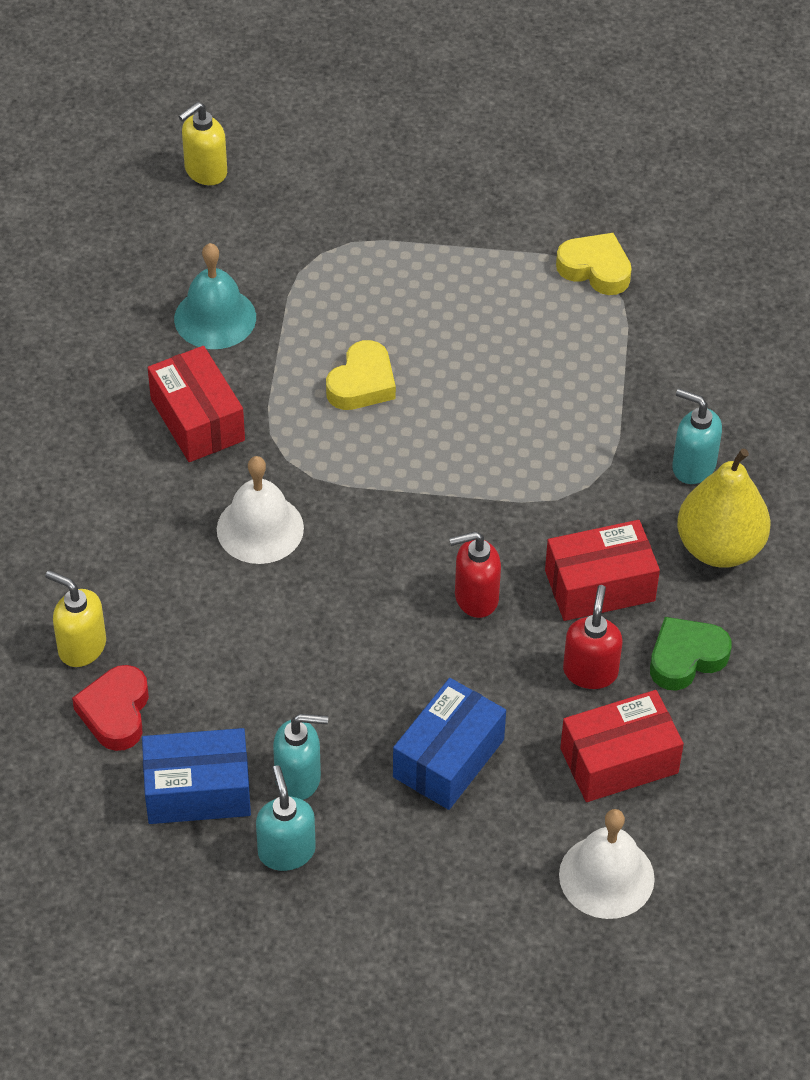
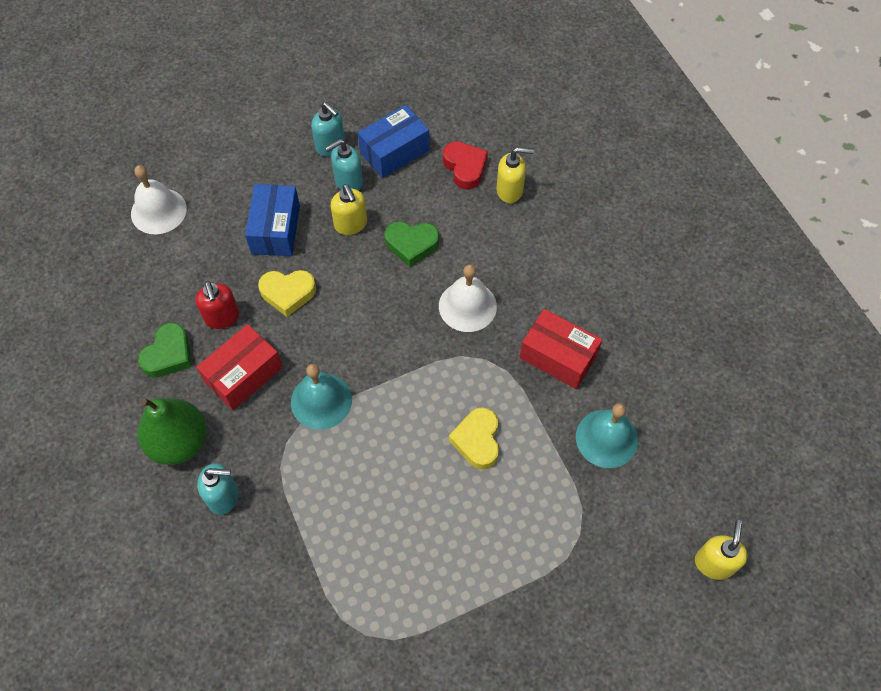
camera: 150 degrees right, 10 degrees up
(273, 641) = (411, 244): none -> green heart
(337, 711) = (351, 224): none -> yellow soap dispenser
(475, 598) = (314, 328): red soap dispenser -> none
(519, 510) = (321, 401): none -> turquoise bell
(595, 269) = (377, 638): yellow heart -> yellow heart (288, 293)
(619, 760) = (180, 274): red box -> none
(719, 547) = (179, 442): yellow pear -> green pear

